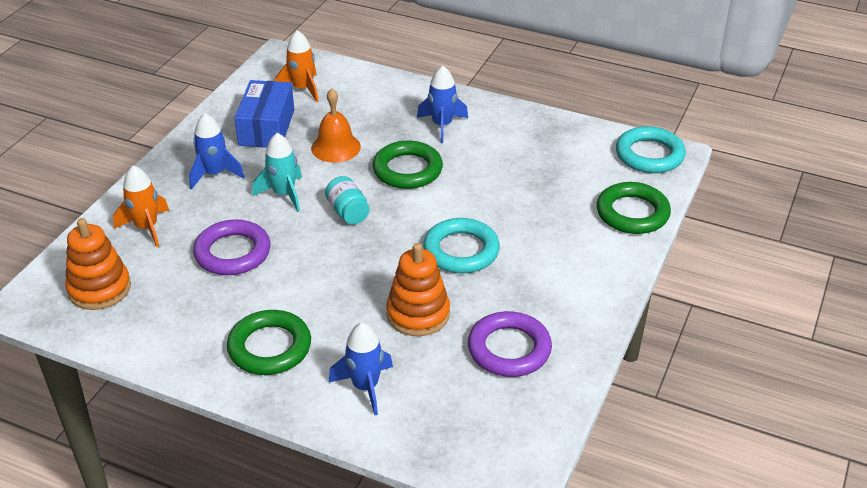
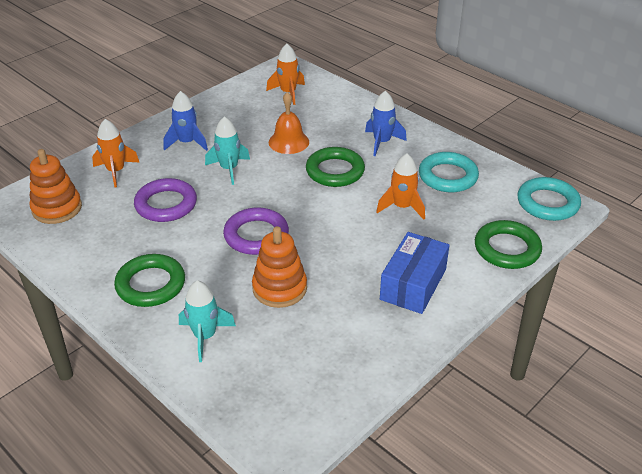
camera: 20 degrees right, 0 degrees up
(266, 127) = (245, 116): blue box -> blue box (413, 284)
(348, 212) = (270, 194): turquoise jar -> none
(365, 387) = (205, 336): blue rocket -> turquoise rocket
(461, 251) = (343, 245): turquoise ring -> turquoise ring (448, 176)
(502, 193) = (402, 207): none -> orange rocket
(509, 349) = (338, 337): purple ring -> purple ring (256, 235)

